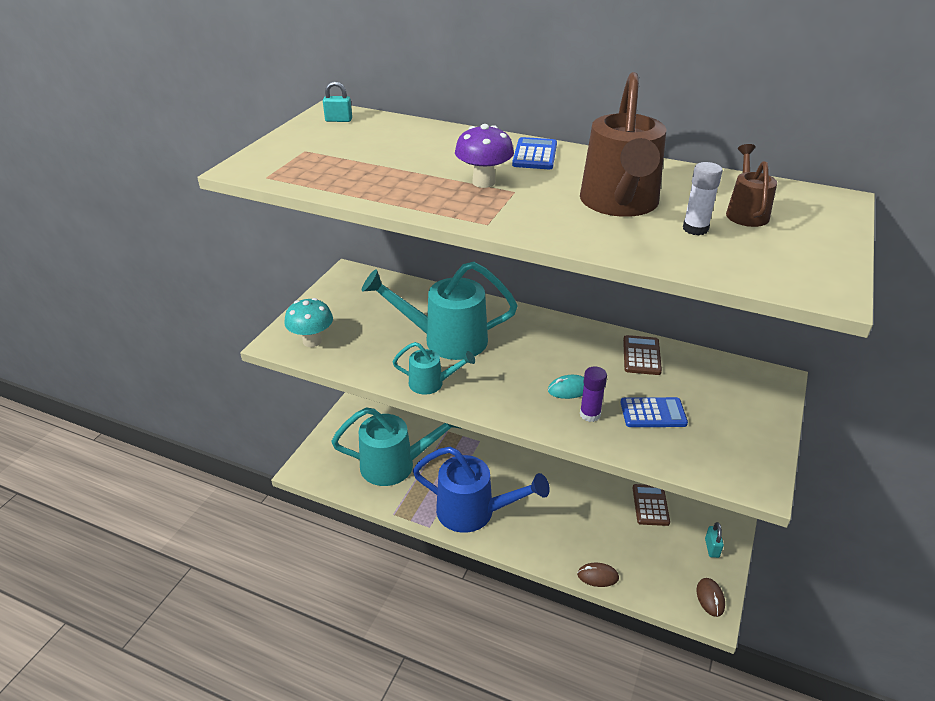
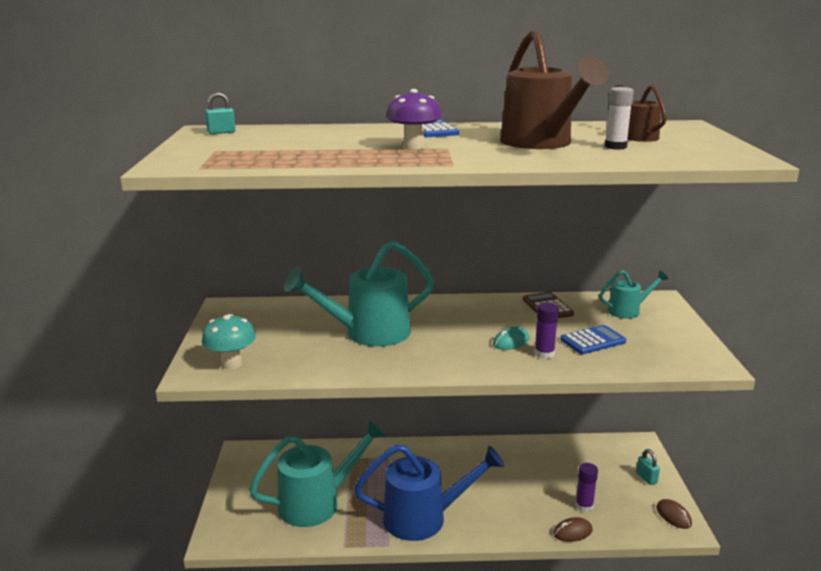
camera: 25 degrees left, 15 degrees down
(431, 383) = (384, 367): turquoise watering can -> turquoise watering can (628, 311)
(627, 554) = (584, 506): none -> purple glue stick
(650, 505) = (575, 462): brown calculator -> none

